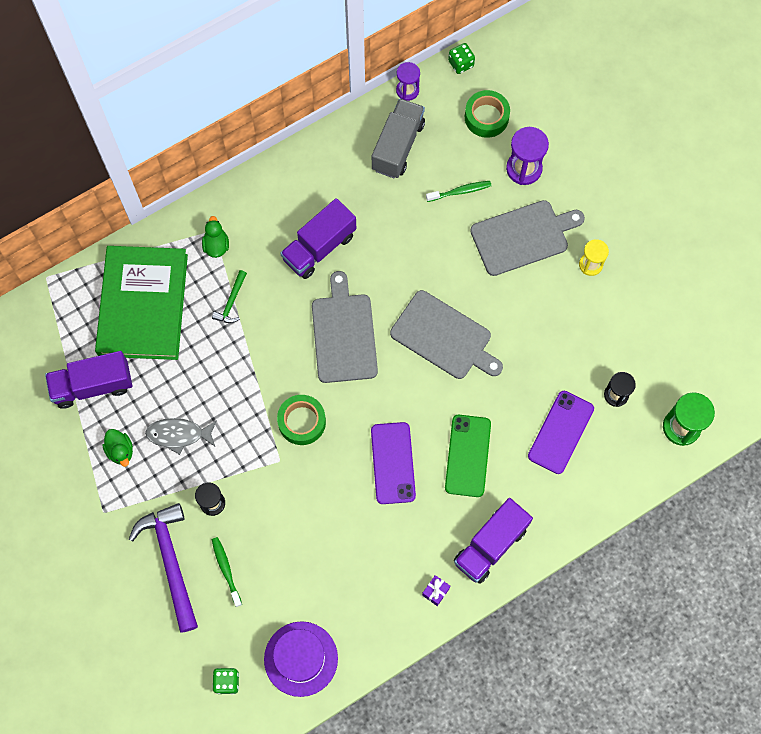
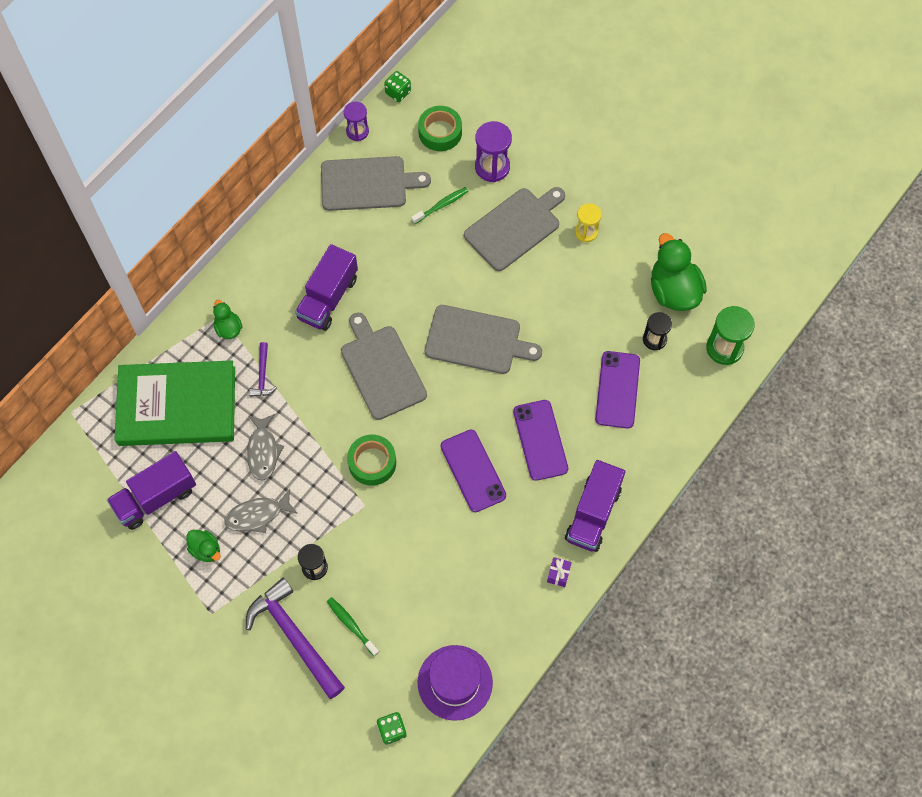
camera: 20 degrees left, 5 degrees down
(143, 305) = (177, 406): green book -> green book turned 75 degrees counterclockwise
(205, 375) = (263, 451): none -> grey fish
(231, 302) = (262, 375): green hammer -> purple hammer
(398, 146) = (367, 184): grey truck -> grey cutting board
(468, 455) = (540, 440): green phone -> purple phone
(653, 352) = (673, 291): none -> green duck

